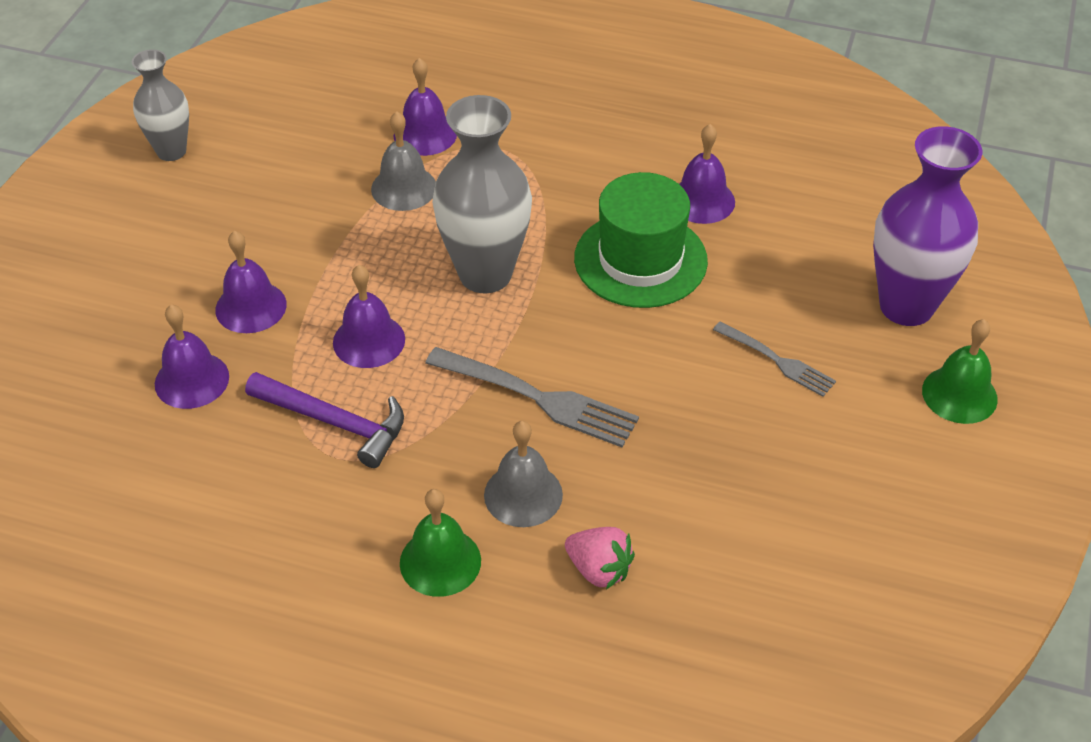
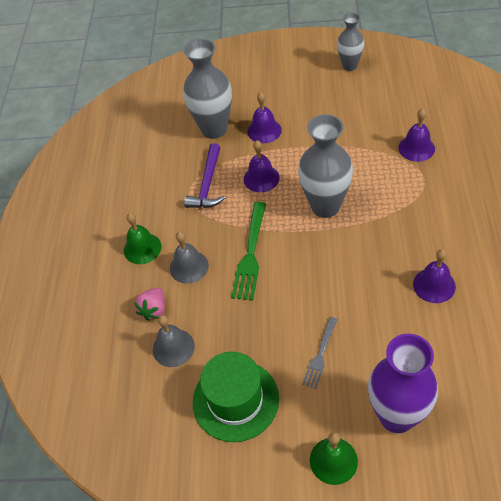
camera: 80 degrees right, 5 degrees up
(192, 380) = (214, 129): purple bell -> grey vase
(404, 188) = (371, 154): grey bell -> grey bell (173, 347)
(538, 398) = (250, 254): grey fork -> green fork
(640, 260) = (369, 269): green hat -> green hat (235, 400)

